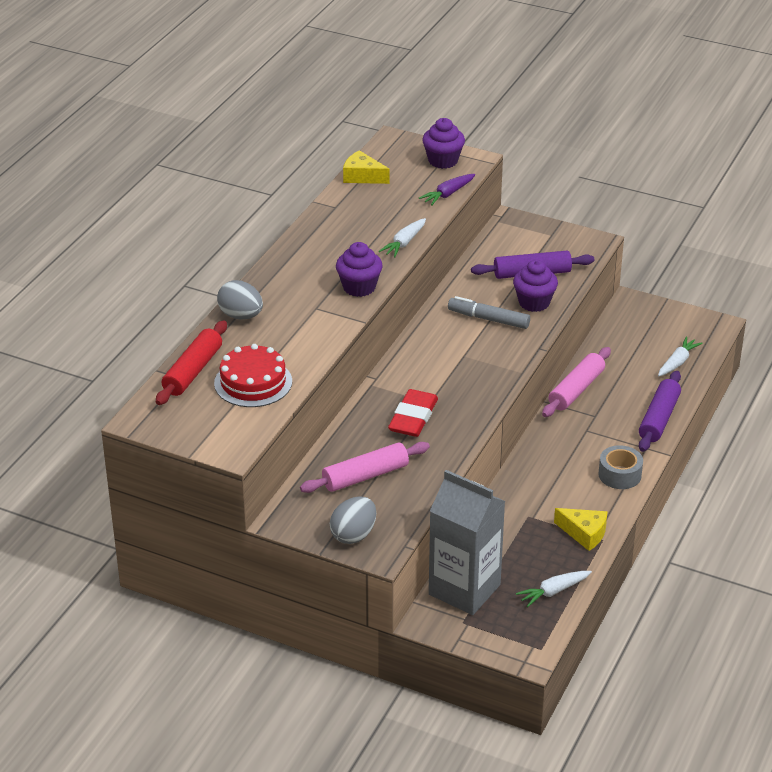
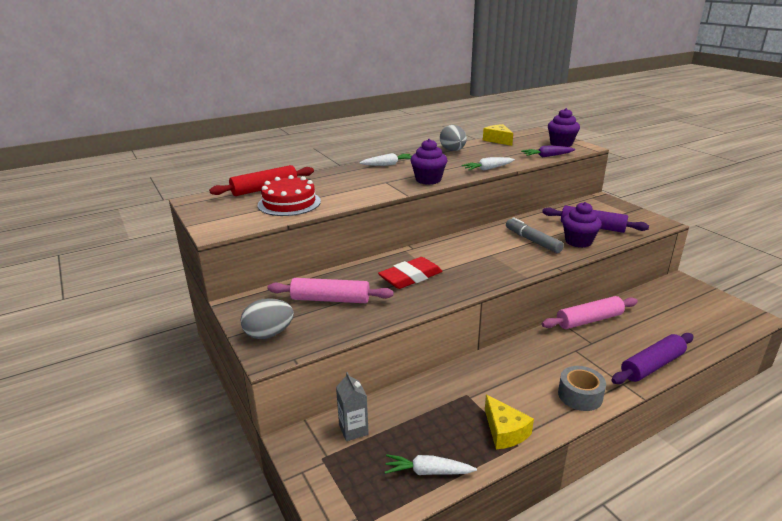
camera: 35 degrees right, 10 degrees down
(241, 316) = (334, 174): grey egg -> grey egg (453, 150)
(464, 589) = (353, 430): grey carton -> grey carton, size x0.45
(677, 362) = (698, 331): white carrot -> white carrot (388, 164)

